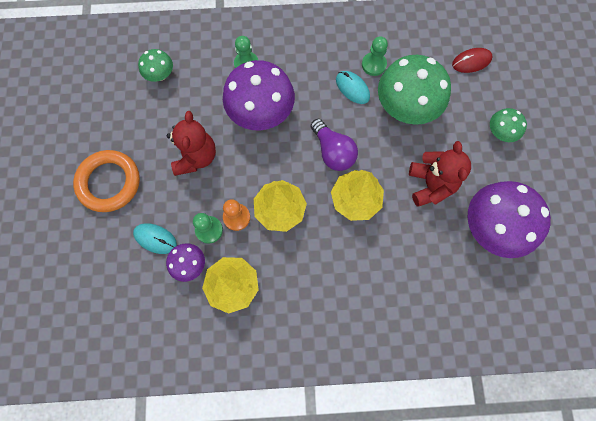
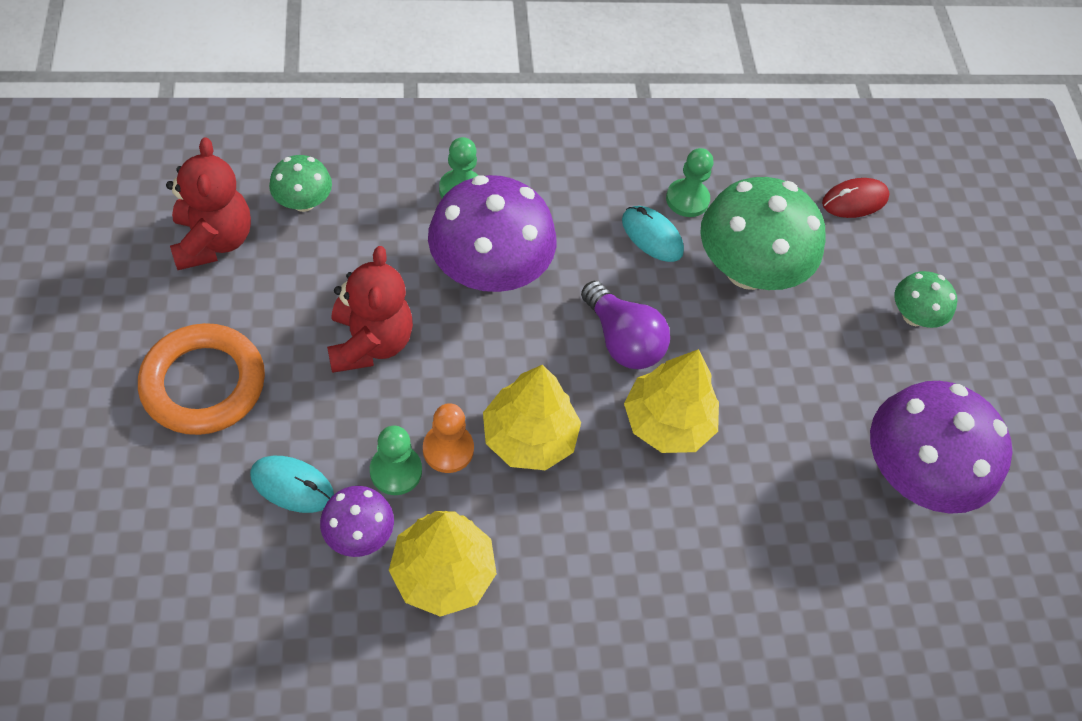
camera: 10 degrees left, 15 degrees down
(430, 185) = (799, 400): red teddy bear -> red teddy bear (213, 241)

